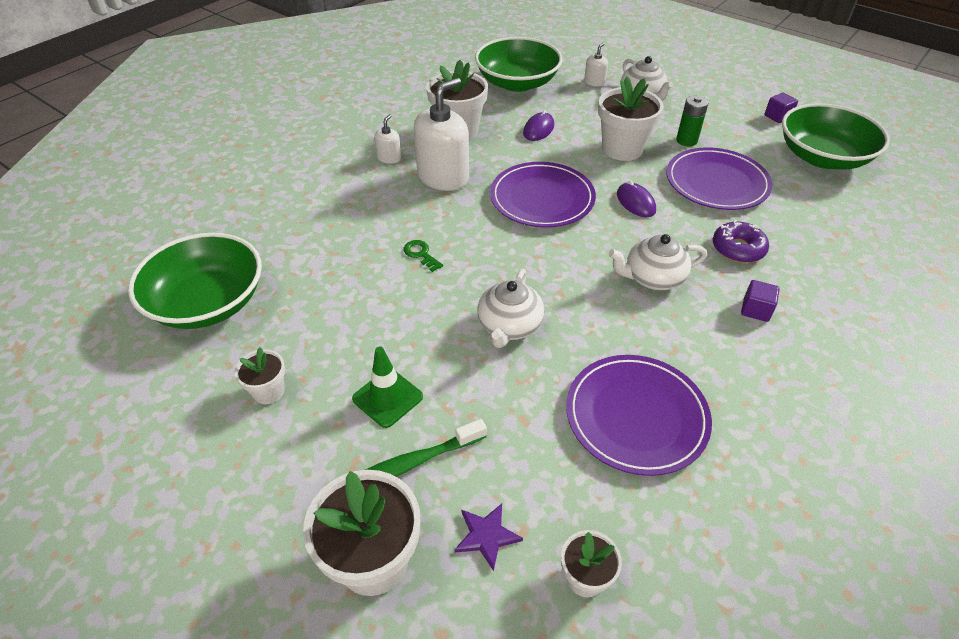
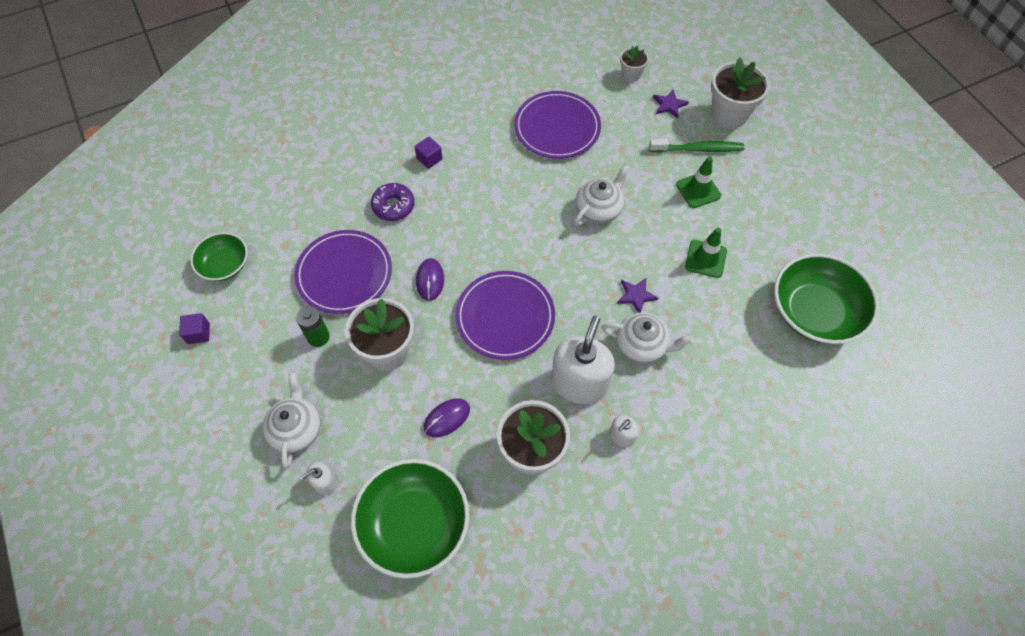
camera: 155 degrees left, 15 degrees up
(268, 391) = (773, 222): white flower pot -> none
(352, 315) = (705, 259): none -> green traffic cone
(421, 254) = (636, 295): green key -> purple star
(443, 177) = (579, 383): white soap dispenser -> white soap dispenser turned 135 degrees clockwise
(652, 278) = (475, 207): white teapot -> white teapot (642, 345)
(822, 157) = (225, 265): green bowl -> green bowl, size x0.57

